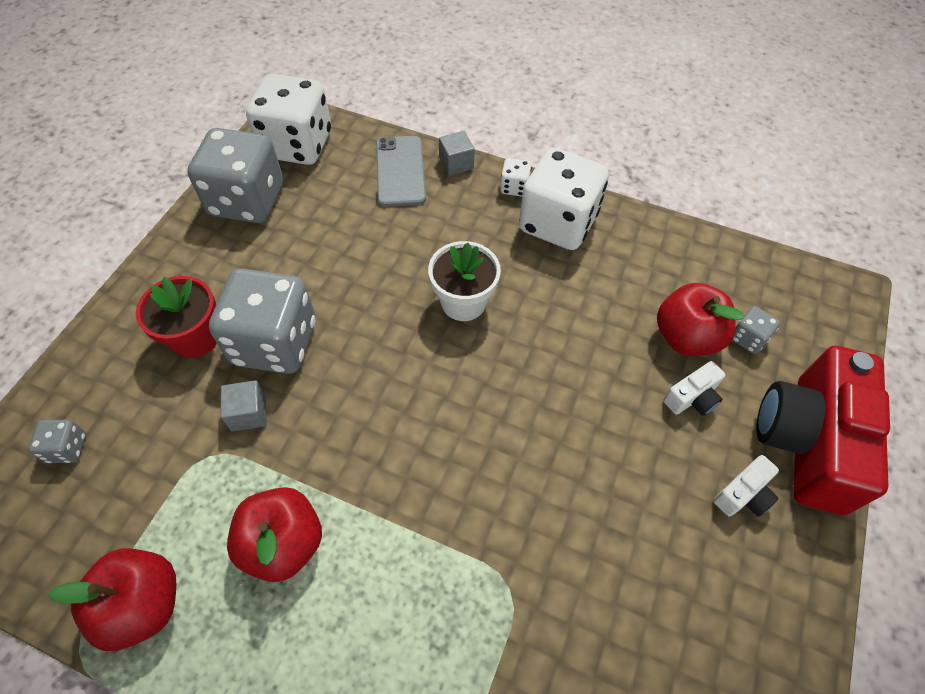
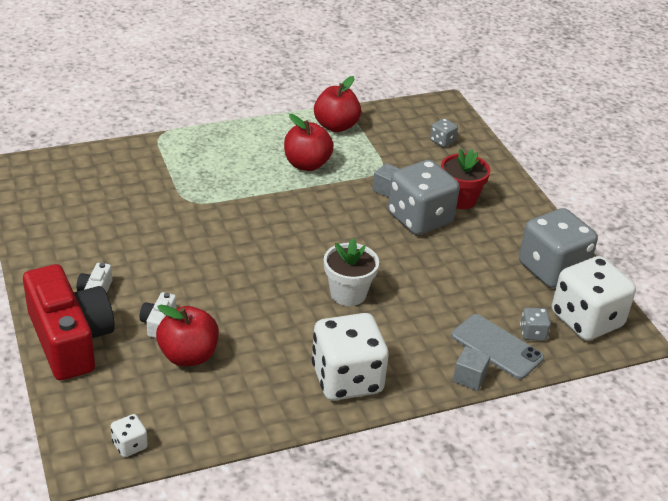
camera: 135 degrees right, 20 degrees down
(514, 187) = (407, 386): white dice -> white dice (129, 445)
(748, 338) = (145, 379): grey dice -> grey dice (533, 333)

